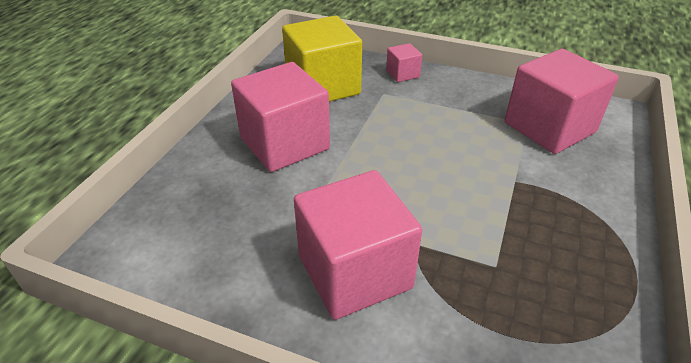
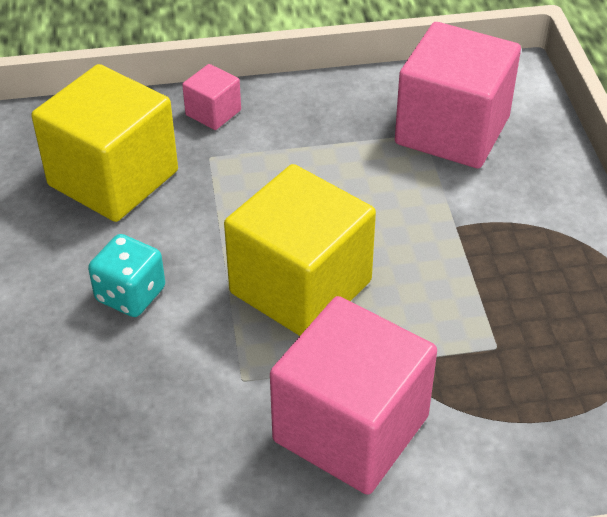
camera: 30 degrees left, 5 degrees up
(284, 143) = (130, 294): pink cube -> turquoise dice
(385, 177) = (300, 287): none -> yellow cube

